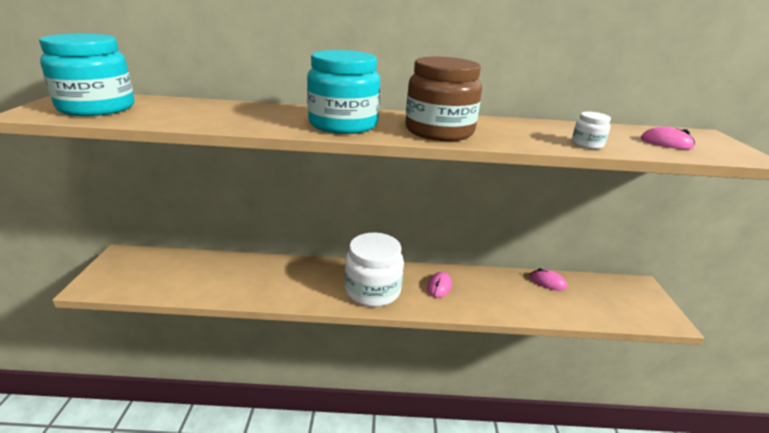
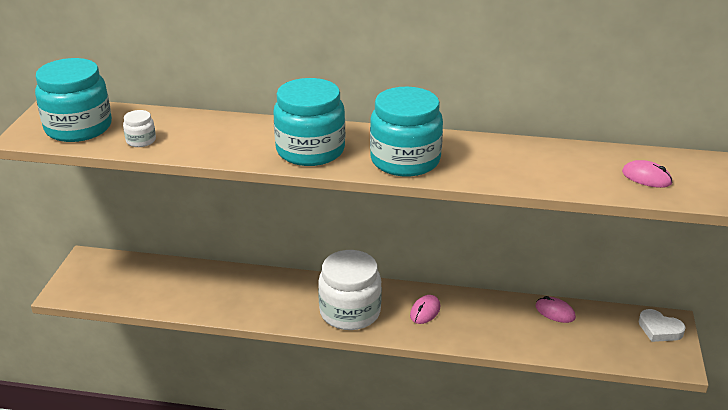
camera: 10 degrees right, 5 degrees up
(439, 131) = (405, 160): brown jar -> turquoise jar
(587, 144) = (553, 180): white jar -> white jar (141, 141)
(637, 292) = (659, 329): none -> white heart

